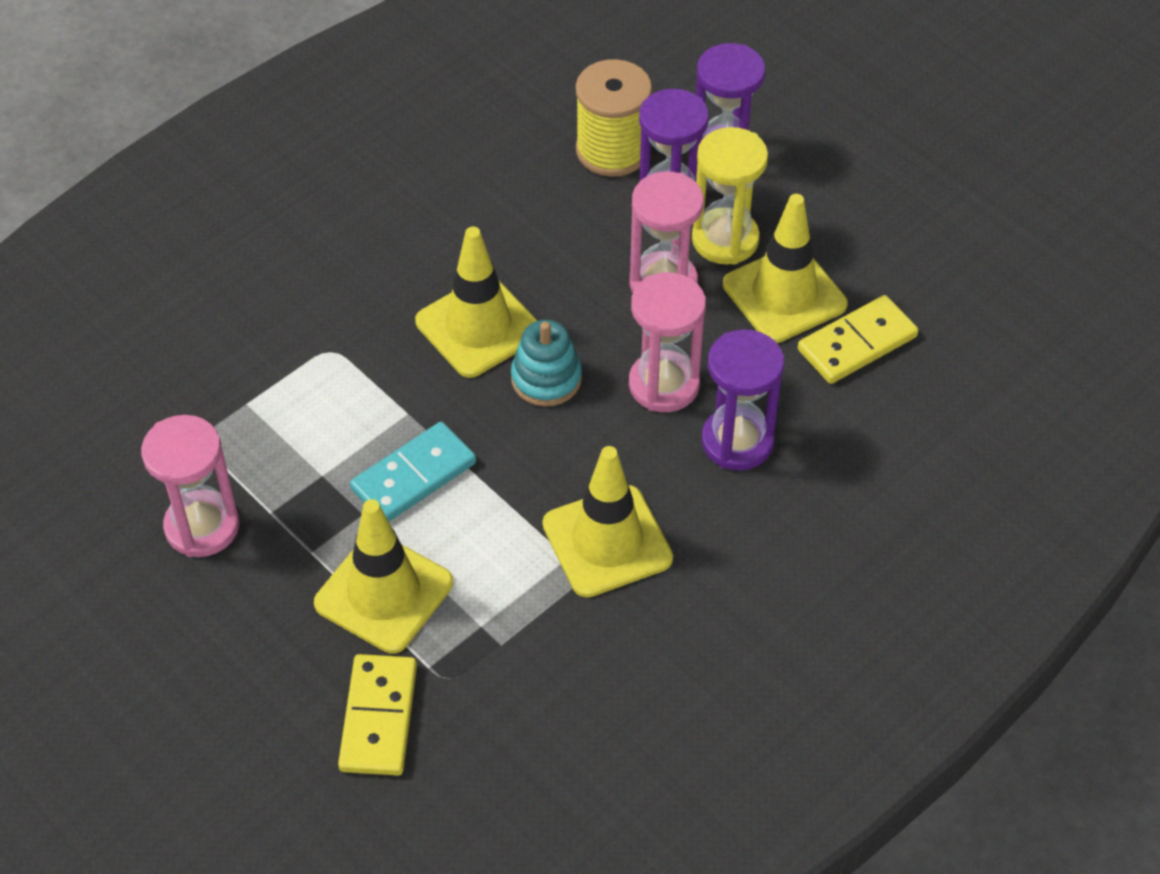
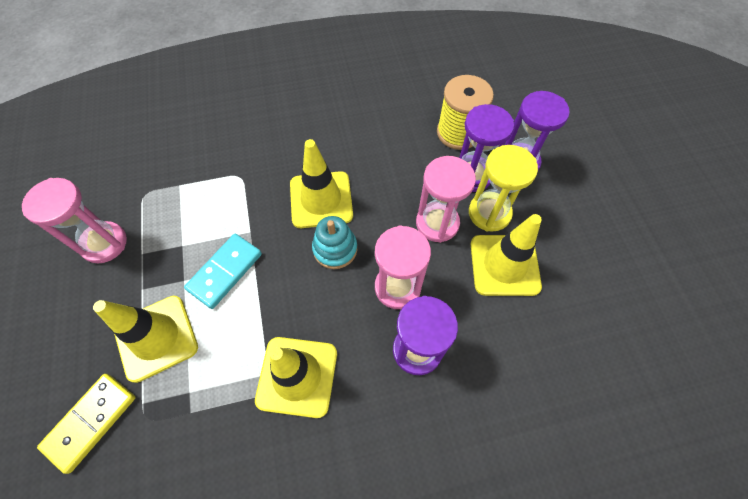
camera: 30 degrees right, 10 degrees up
(414, 476) = (225, 272): turquoise domino -> turquoise domino turned 45 degrees counterclockwise
(857, 343) = (532, 321): yellow domino -> none

